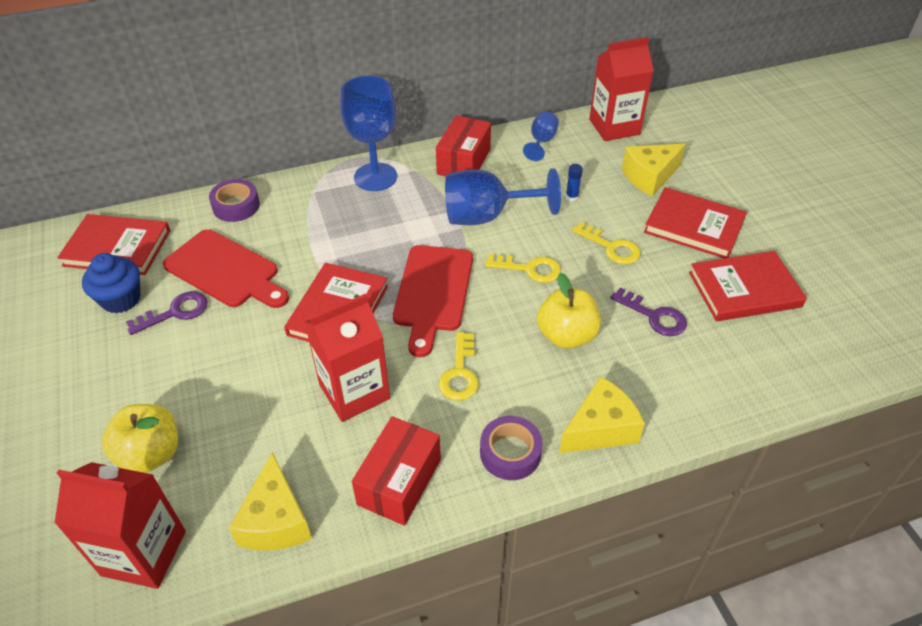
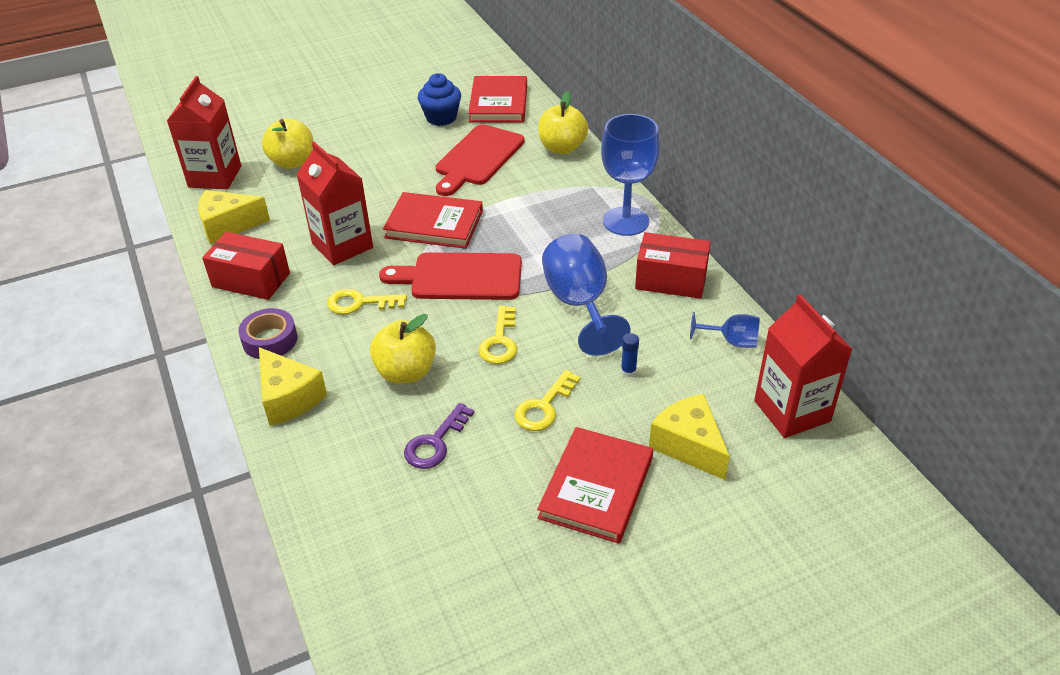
camera: 85 degrees right, 5 degrees down
(175, 312) = (428, 144): purple key -> none
(236, 206) = (562, 148): purple tape -> yellow apple
(744, 290) = (484, 532): red book -> none

